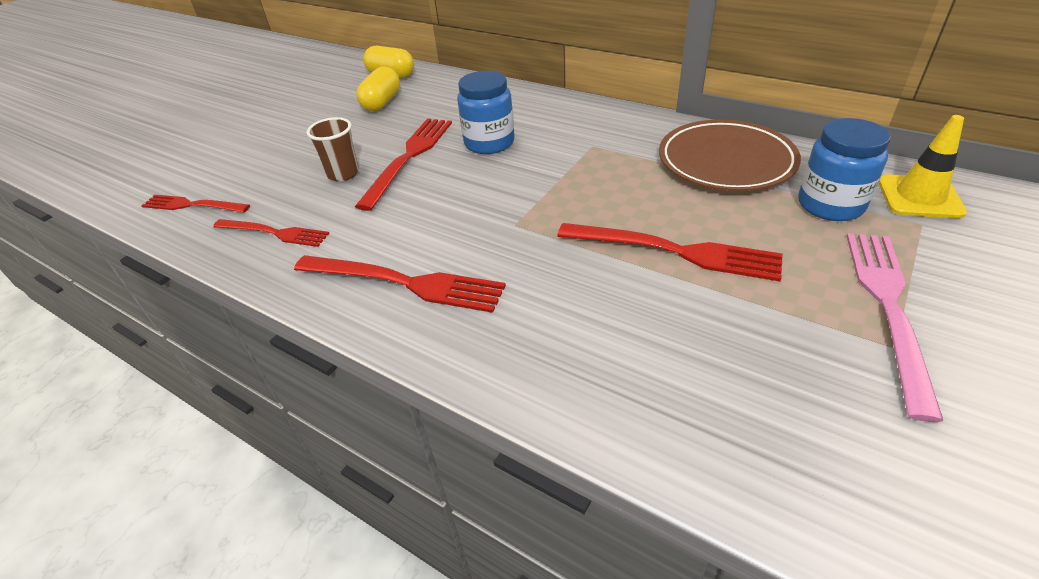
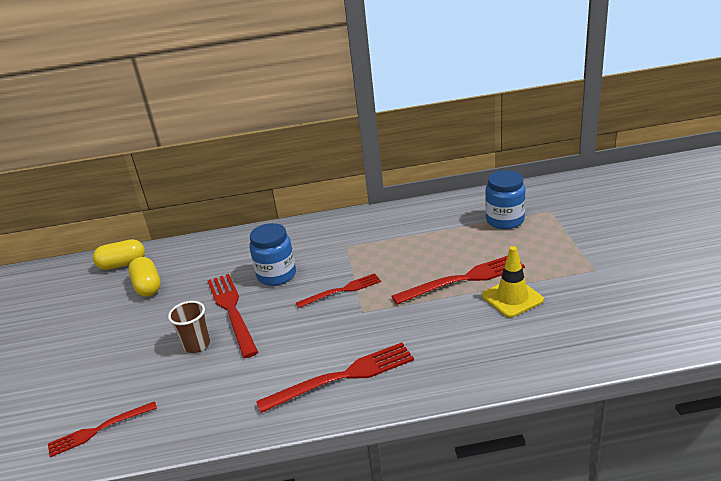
camera: 40 degrees left, 10 degrees down
(274, 233) = (205, 405): red fork -> red fork (342, 290)
(726, 161) = (431, 221): brown plate -> none
(888, 307) = (576, 255): pink fork -> none
(919, 197) = (536, 198): yellow traffic cone -> yellow traffic cone (512, 298)

